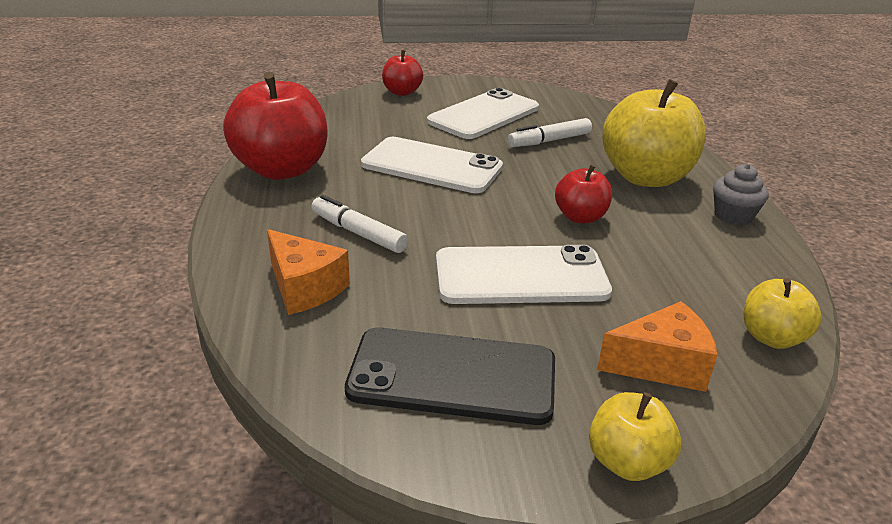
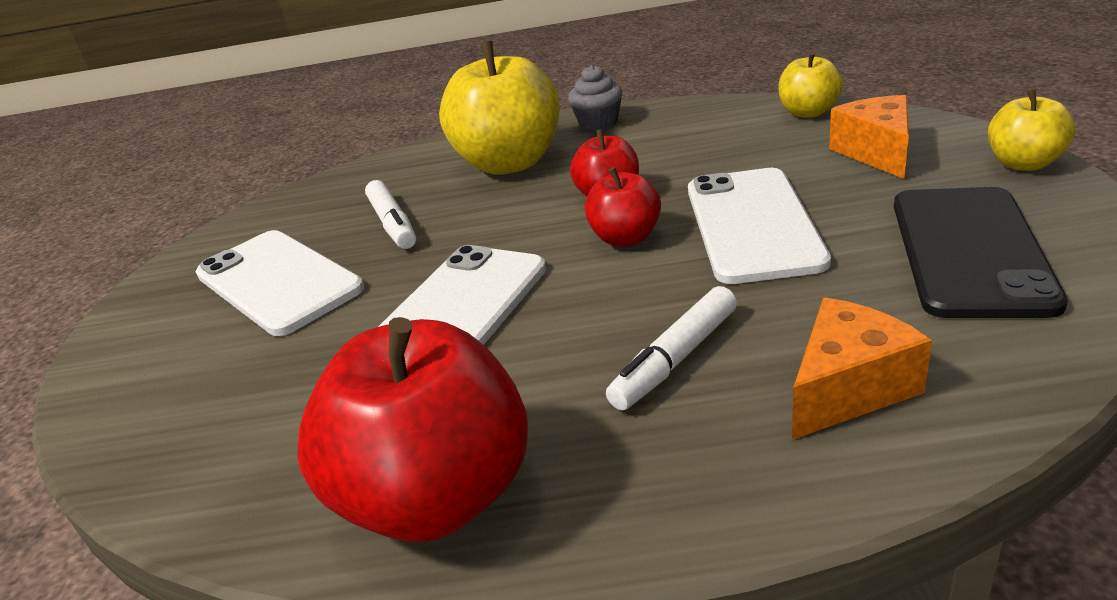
camera: 80 degrees left, 0 degrees up
(402, 92) = (122, 380): red apple -> red apple (626, 238)

